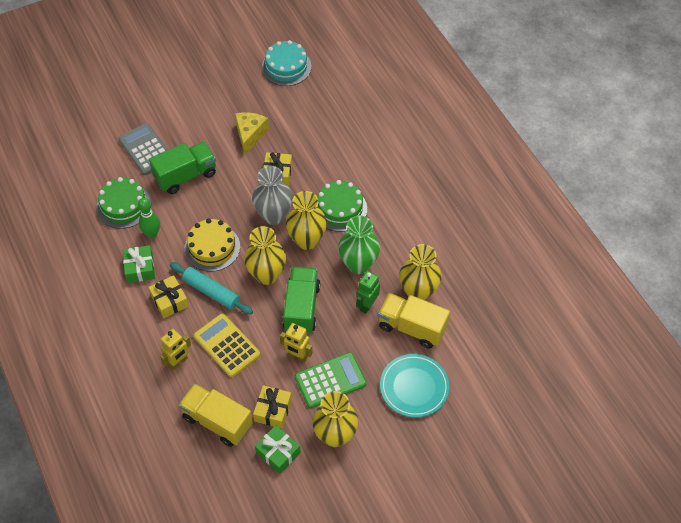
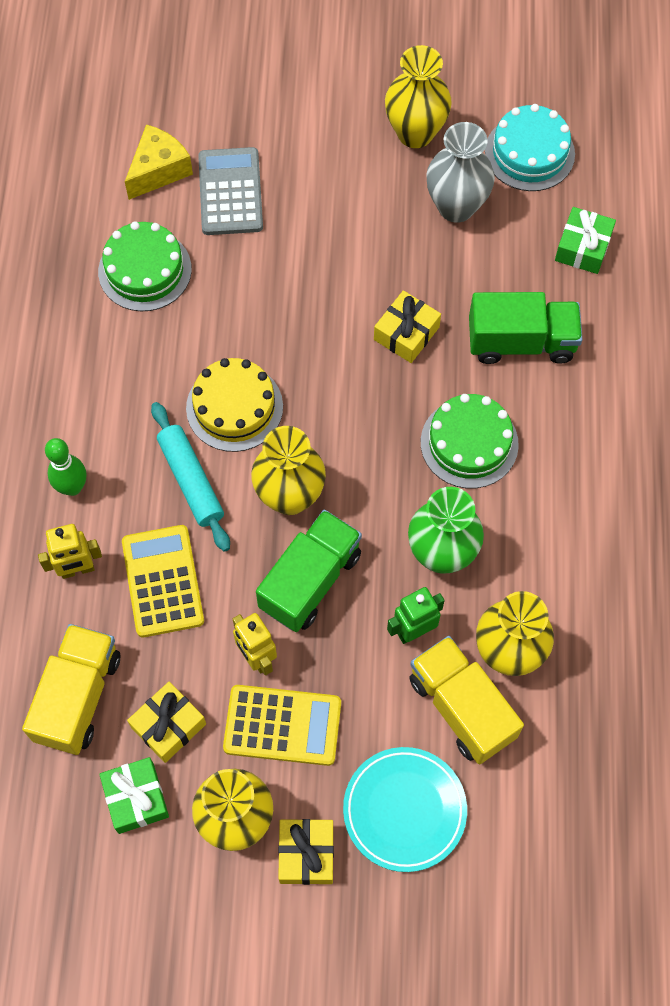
camera: 30 degrees right, 10 degrees up
(140, 268) = (110, 386): green gift -> green gift (583, 247)
(152, 234) = (159, 338): green bowling pin -> green bowling pin (72, 487)
(169, 301) = (122, 462): yellow gift -> yellow gift (306, 854)
(186, 176) = (264, 266): green truck -> green truck (521, 342)
(217, 421) = (78, 697): yellow truck -> yellow truck turned 45 degrees clockwise
(250, 135) = (402, 245): yellow cheese -> yellow cheese (159, 170)
(273, 215) = (359, 402): grey vase -> grey vase (456, 207)
(307, 240) = (385, 470): yellow vase -> yellow vase (415, 133)
(330, 380) = (282, 725): green calculator -> yellow calculator

